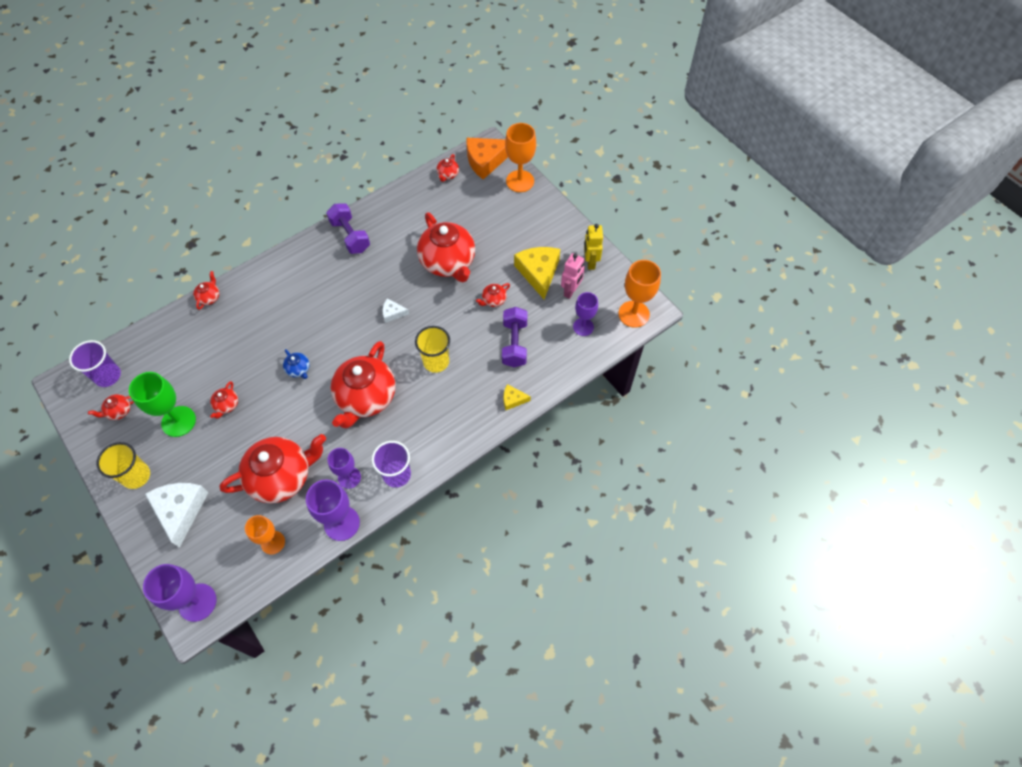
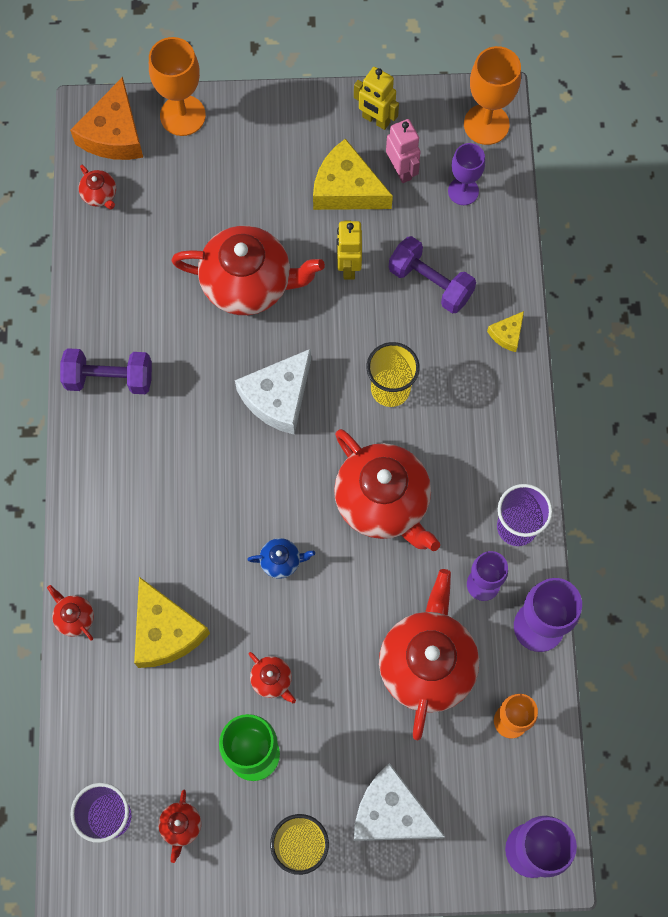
camera: 55 degrees left, 10 degrees up
(225, 340) = (165, 631): none -> yellow cheese
(393, 313) = (278, 397): white cheese -> white cheese, size x2.05
(493, 300) = (348, 266): red teapot -> yellow robot

